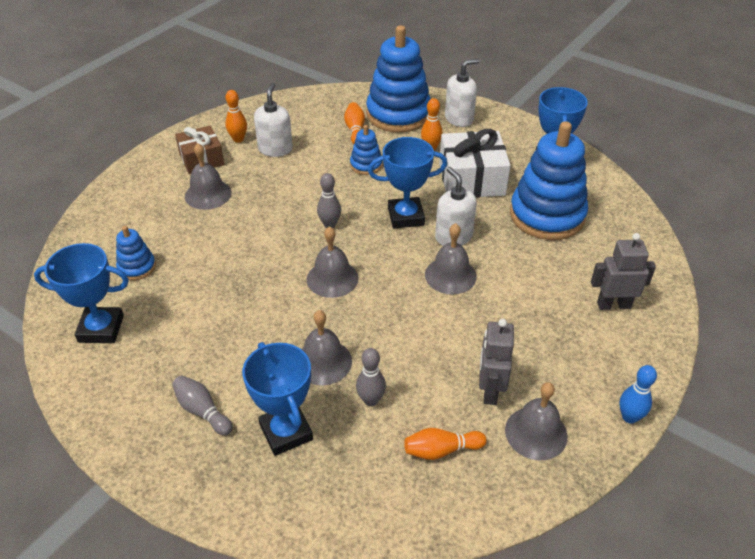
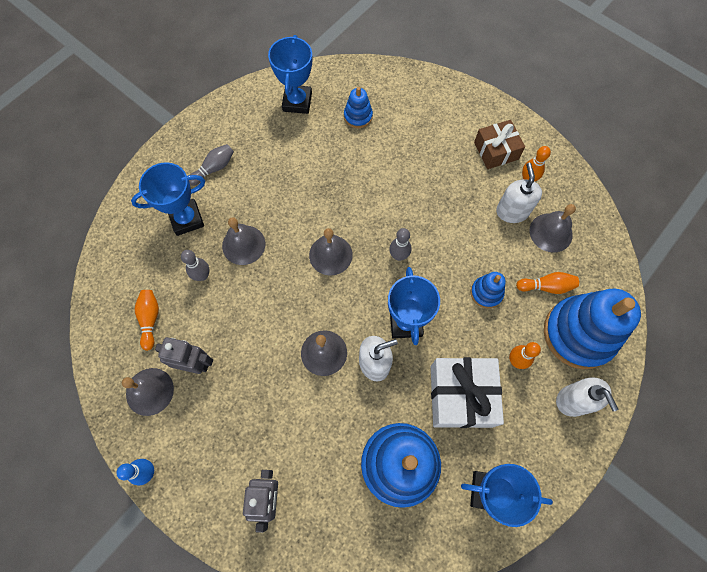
camera: 95 degrees right, 25 degrees up
(208, 194) = (445, 158): grey bell -> grey bell (551, 232)
(275, 149) = (512, 211): white soap dispenser -> white soap dispenser turned 105 degrees counterclockwise

